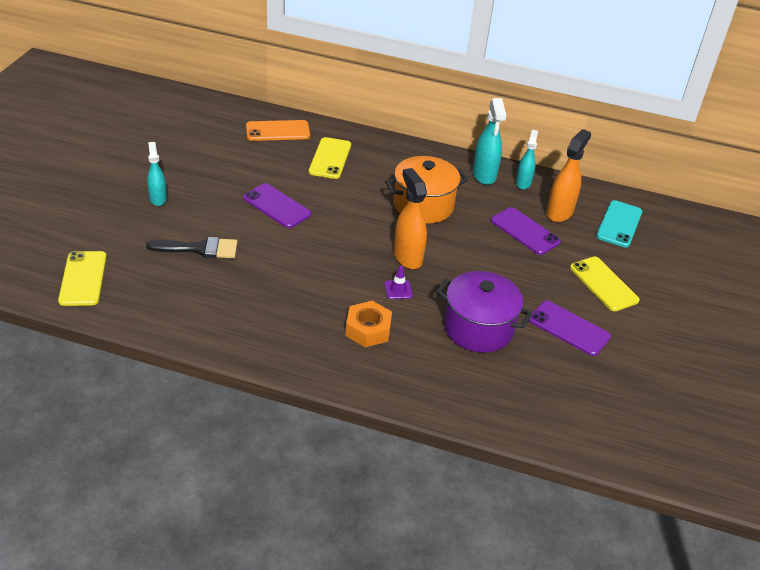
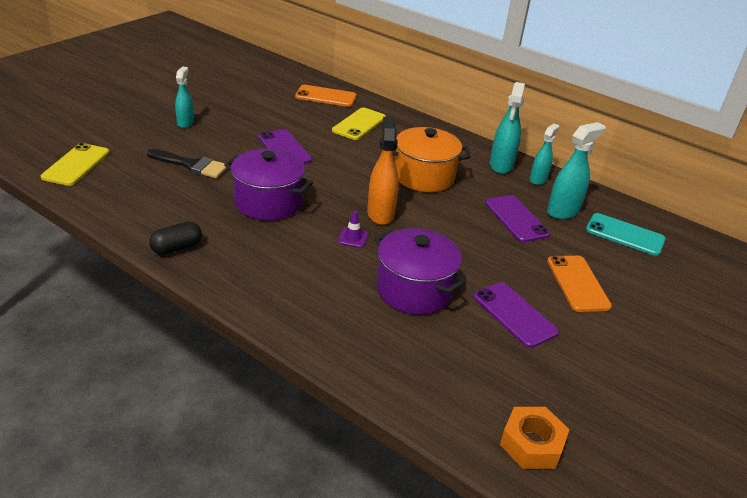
camera: 20 degrees right, 5 degrees down
(248, 344) = (177, 248): none -> black capsule
(300, 272) = (268, 202): none -> purple pot
(368, 329) = (299, 263): orange nut -> orange nut (531, 444)
(559, 212) = (563, 211): orange spray bottle -> turquoise spray bottle
(603, 284) = (577, 283): yellow phone -> orange phone
(619, 224) = (625, 235): turquoise phone -> turquoise phone turned 75 degrees clockwise

